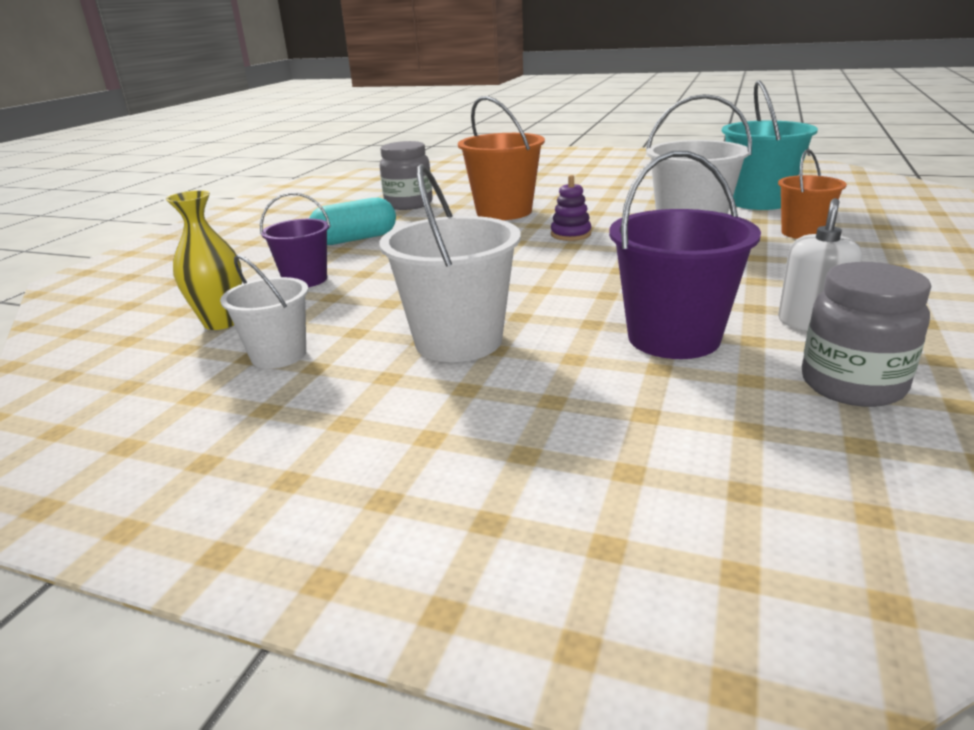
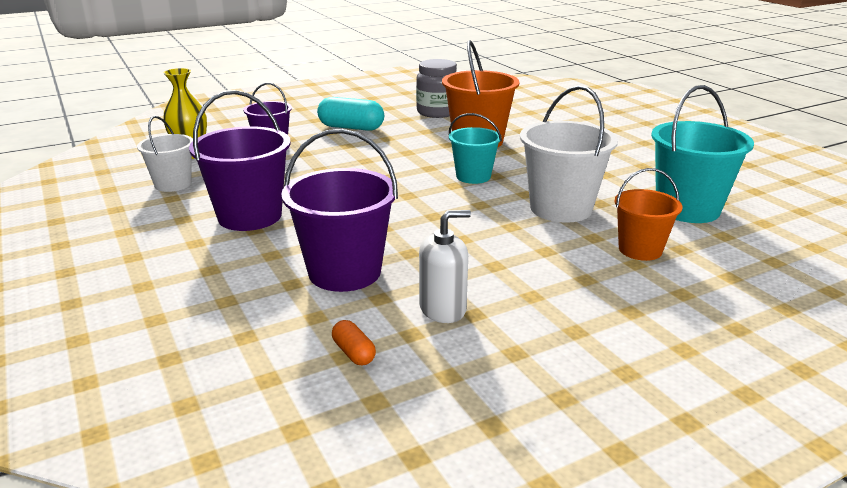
camera: 40 degrees right, 0 degrees up
(458, 341) = (250, 216): white bucket -> purple bucket
(570, 234) = (473, 176): purple stacking toy -> turquoise bucket
(852, 385) = (353, 353): grey jar -> orange capsule

